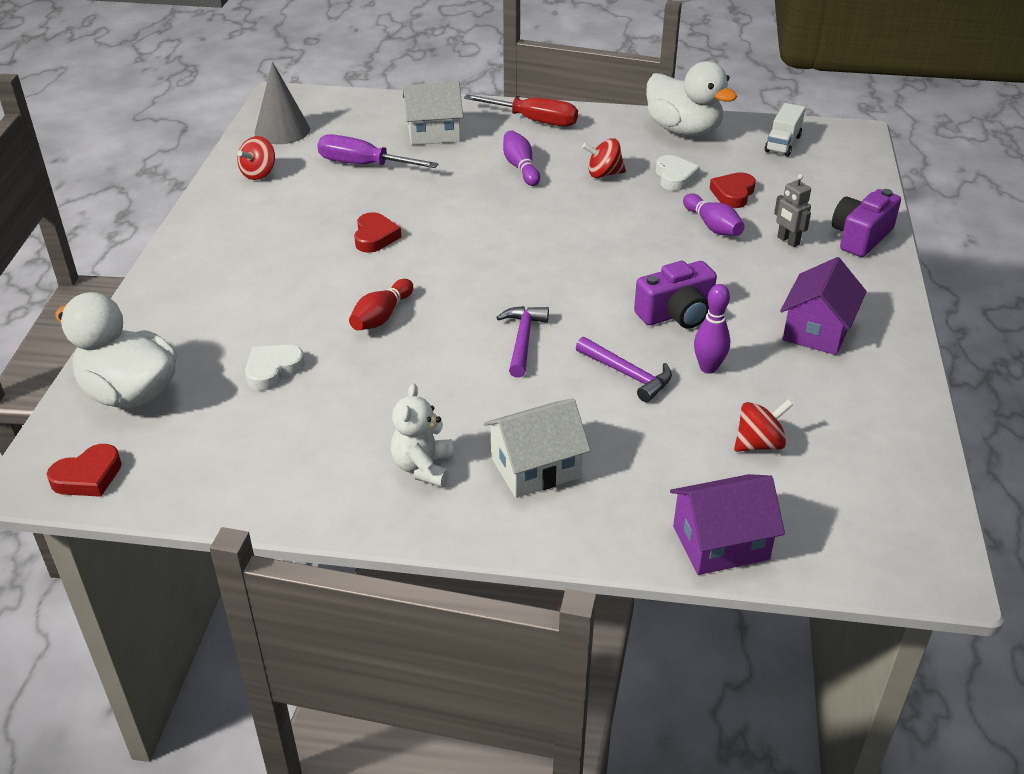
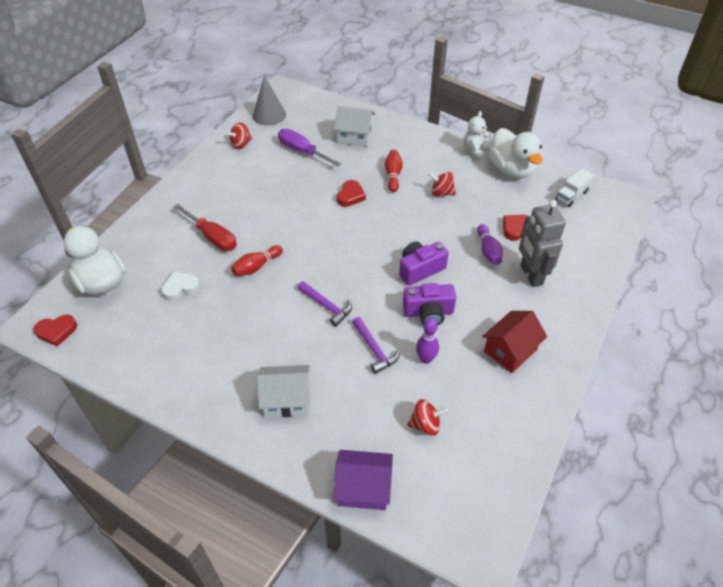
camera: 20 degrees right, 10 degrees up
(375, 237) = (282, 207): red heart -> red heart (350, 196)
(423, 467) = (226, 380): white teddy bear -> white teddy bear (475, 151)
(520, 167) = (393, 175): purple bowling pin -> red bowling pin
(522, 340) = (327, 306): purple hammer -> purple hammer turned 105 degrees clockwise
(534, 121) = (420, 140): red screwdriver -> red screwdriver (212, 237)
(675, 177) = (485, 206): white heart -> none
(788, 241) = (530, 275): grey robot -> grey robot, size x1.99
(817, 330) = (510, 350): purple house -> red house
(860, 237) = (581, 284): purple camera -> purple camera (420, 269)

